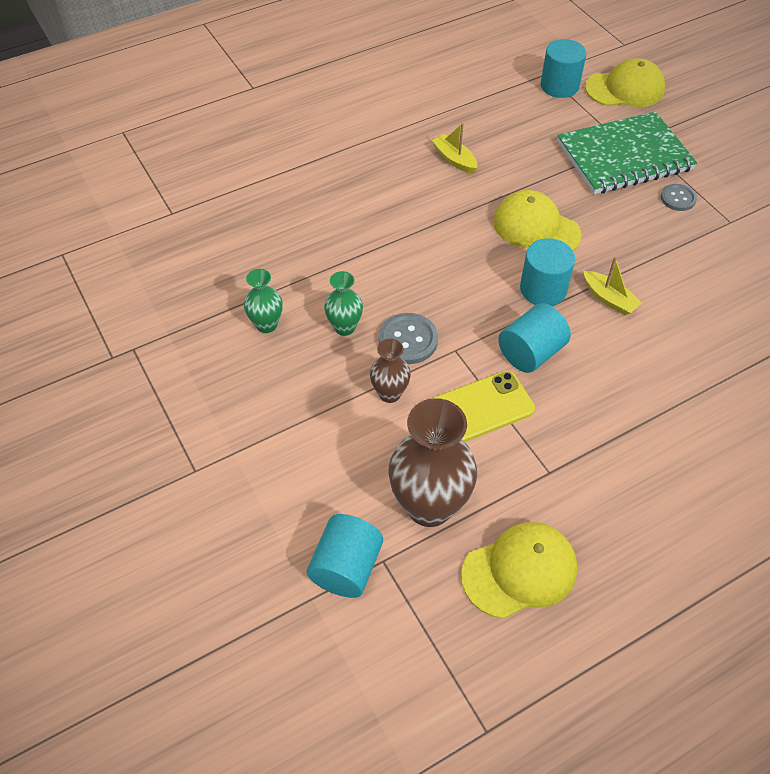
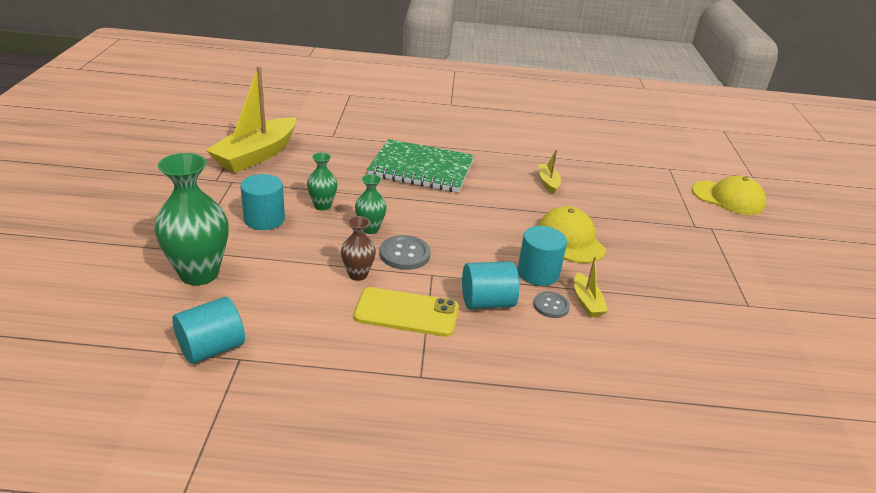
camera: 30 degrees right, 20 degrees down
(117, 292) = (256, 155): none -> yellow boat
(238, 492) = (199, 273): none -> green vase
(429, 506) = (309, 347): brown vase -> none
(519, 571) = (326, 422): yellow cap -> none
(559, 86) = (673, 178): turquoise cylinder -> turquoise cylinder (264, 219)
(624, 156) = (688, 232): green notebook -> green notebook (421, 169)
(678, 198) = (712, 272): grey button -> grey button (551, 306)

